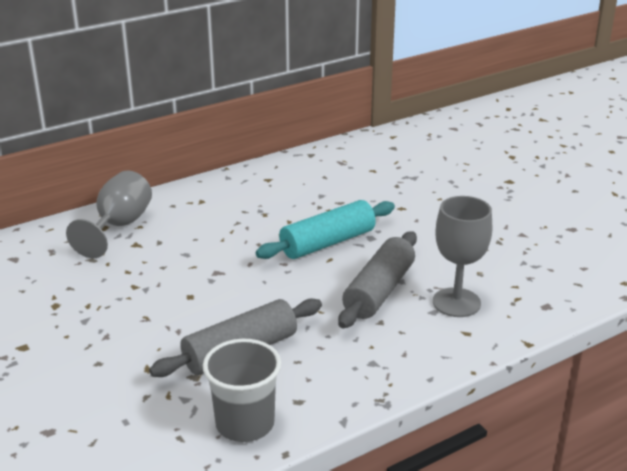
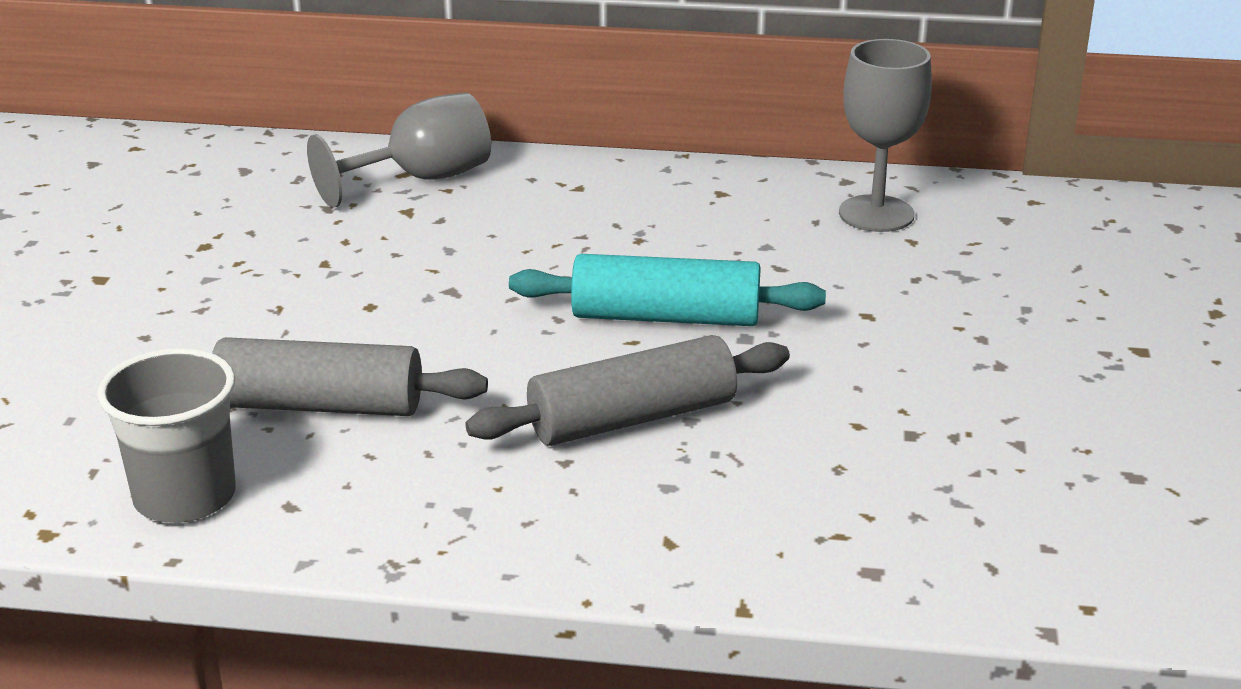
camera: 40 degrees right, 0 degrees up
(456, 302) = (725, 492): grey goblet -> grey goblet (876, 214)

